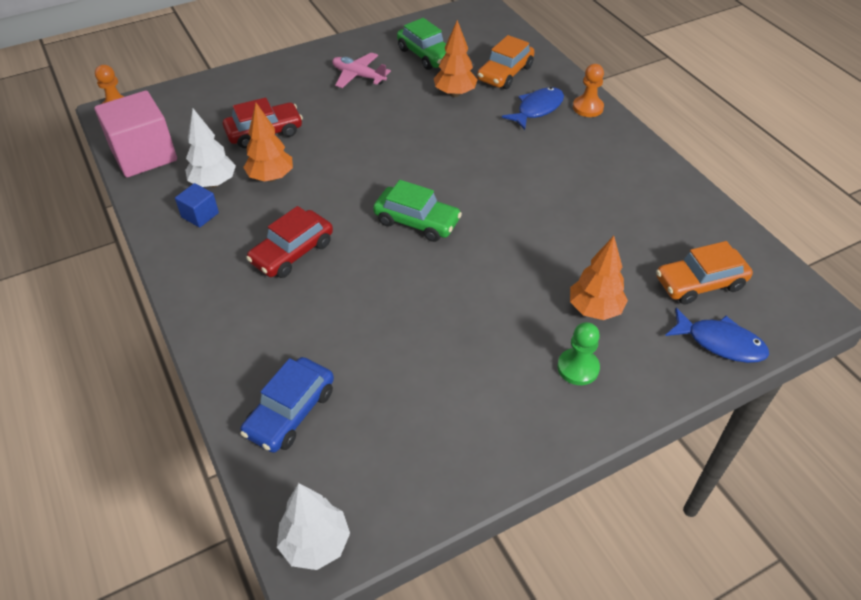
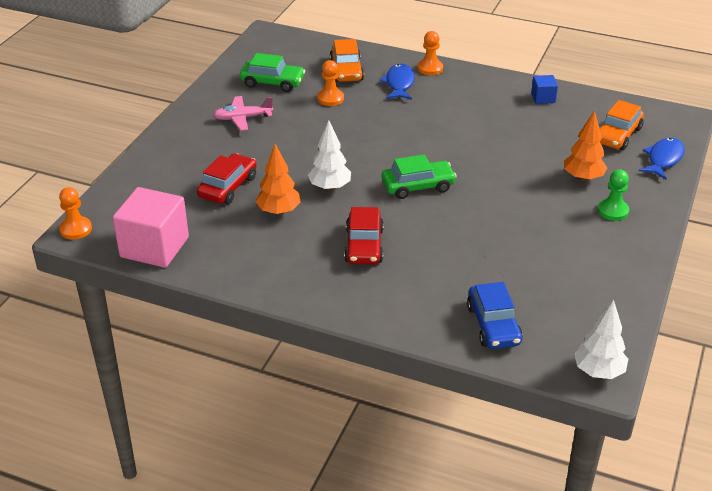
camera: 40 degrees left, 10 degrees down
(200, 215) = (263, 260): blue cube -> blue cube (543, 98)
(214, 183) = (241, 236): white tree -> white tree (330, 187)
(455, 93) = (330, 98): orange tree -> orange pawn
(720, 342) = (663, 159): blue fish -> blue fish turned 45 degrees counterclockwise

